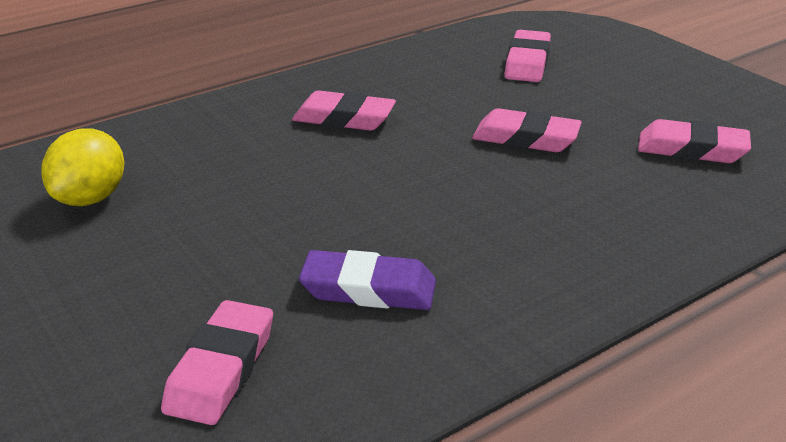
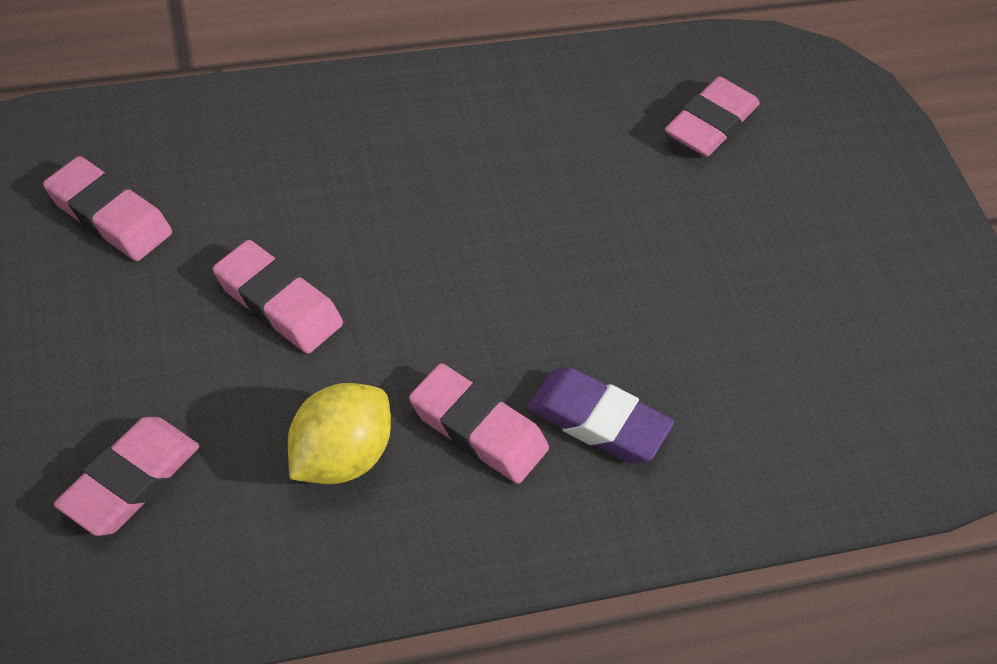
camera: 165 degrees left, 20 degrees up
(90, 198) = (817, 374): yellow lemon -> yellow lemon (339, 457)
(368, 289) = (568, 155): purple eraser -> purple eraser (598, 421)

